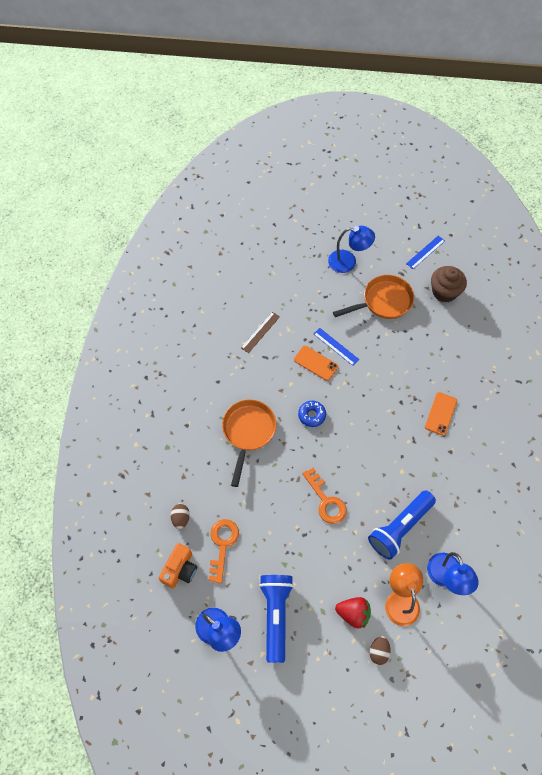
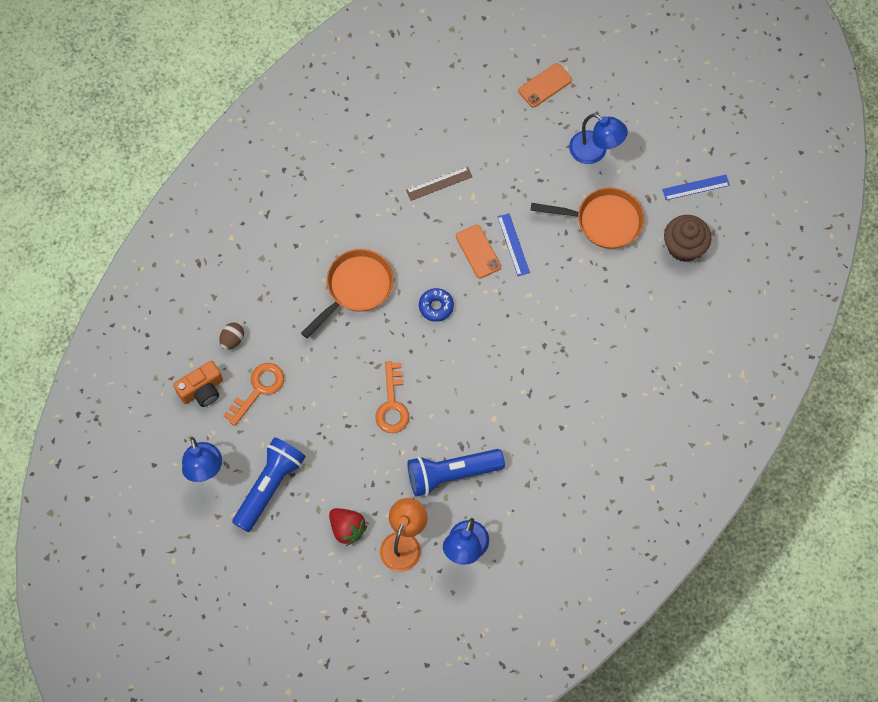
camera: 30 degrees right, 5 degrees up
(378, 651) = (349, 577): brown egg -> none
(440, 414) = (579, 381): orange phone -> orange phone (545, 85)

